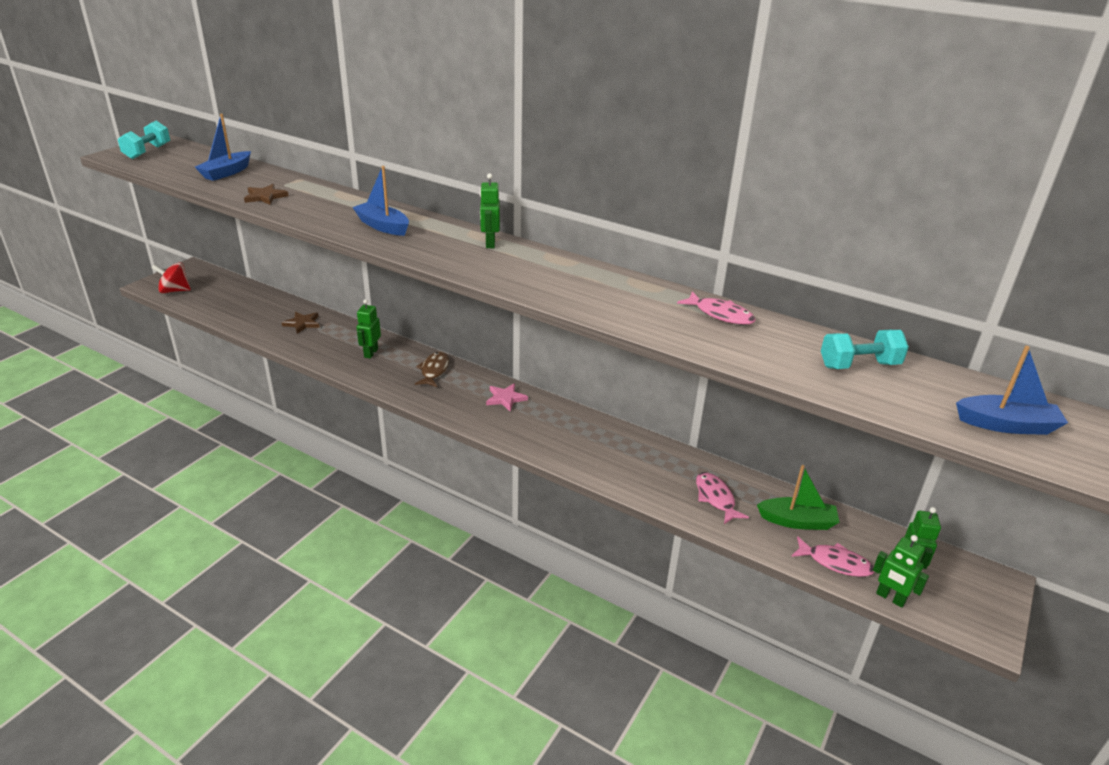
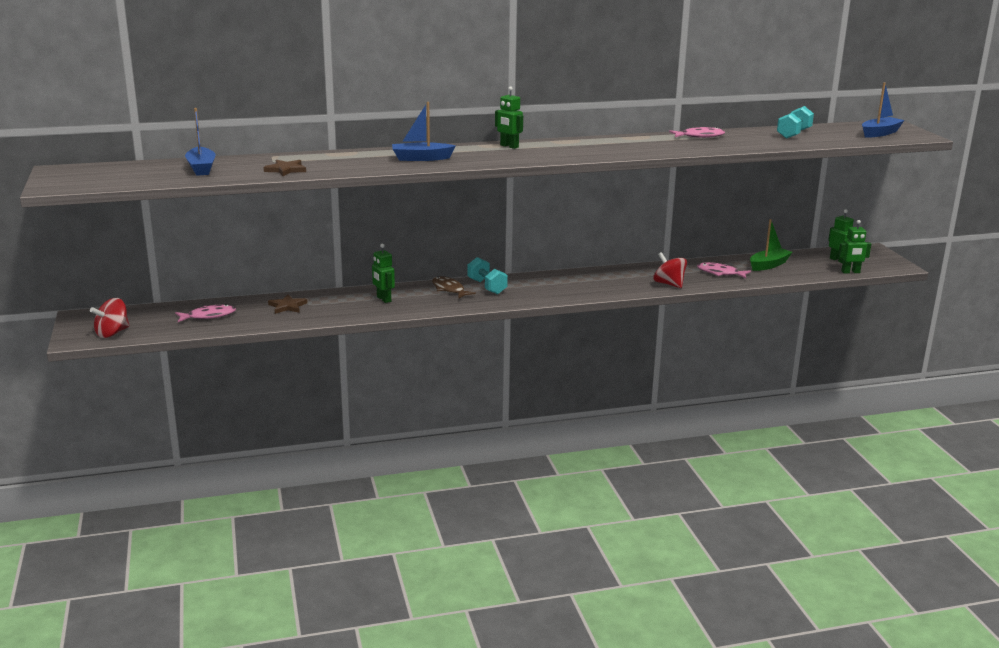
camera: 45 degrees left, 10 degrees down
(147, 152) = (76, 177): turquoise dumbbell -> turquoise dumbbell (487, 287)
(505, 398) = (526, 283): pink star -> none
(631, 479) = (669, 284): none -> red spinning top
(835, 563) = (810, 271): pink fish -> pink fish (208, 316)

